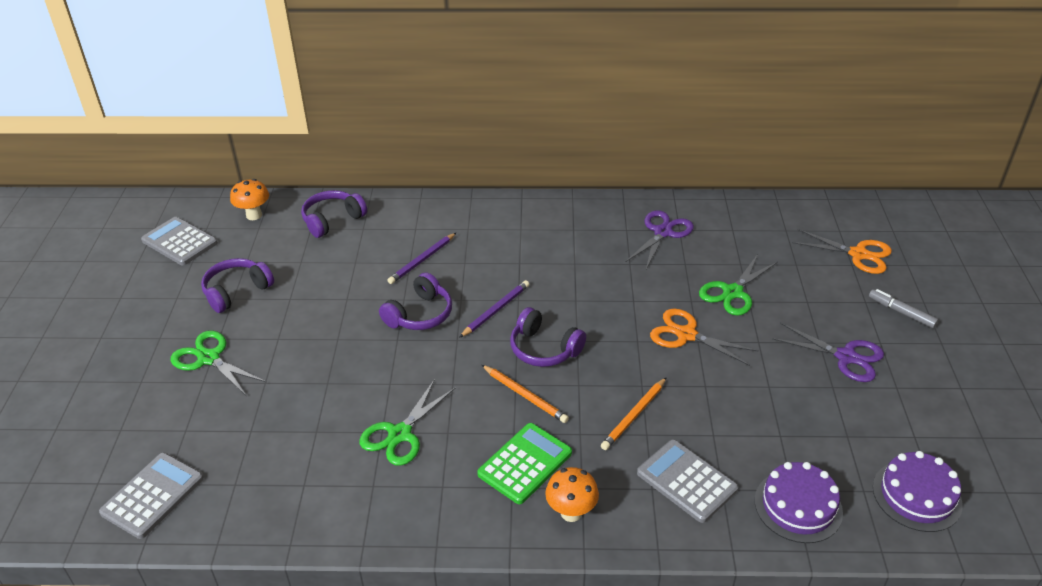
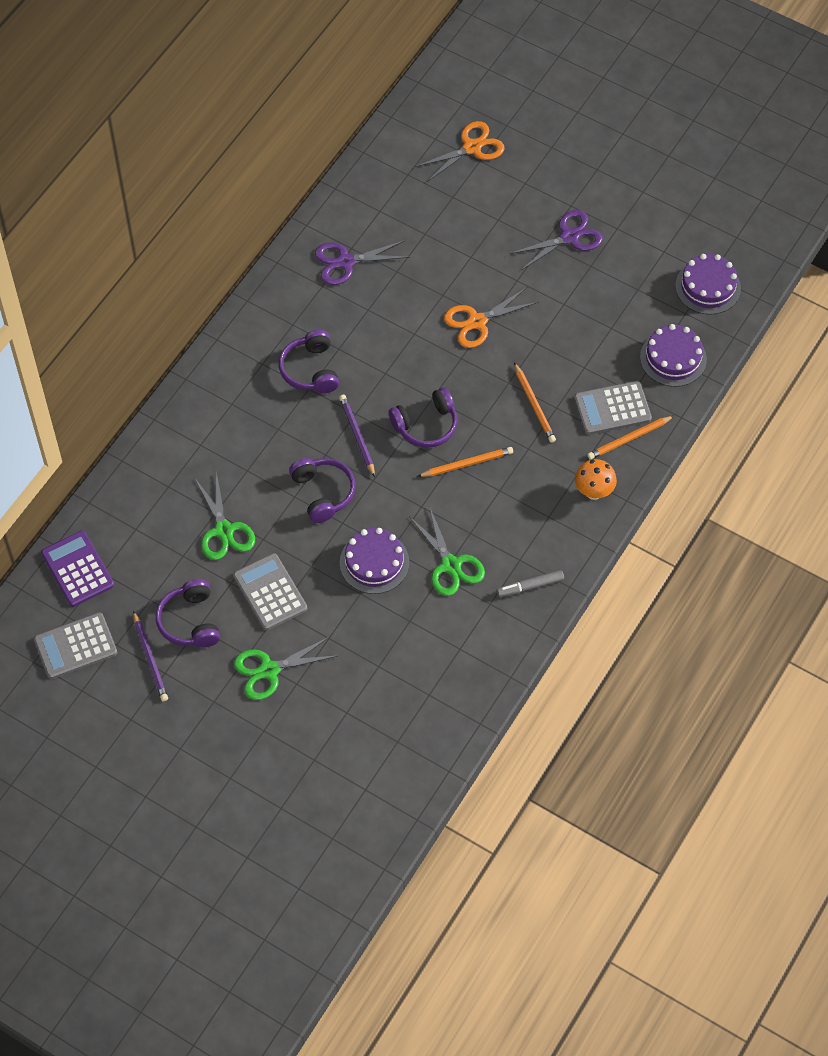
camera: 60 degrees left, 20 degrees up
(153, 495) = (404, 753): grey calculator -> grey calculator (270, 592)
(254, 215) = (77, 569): orange mushroom -> purple calculator
(332, 220) = (136, 506): purple headphones -> purple headphones (310, 370)
(367, 378) = (374, 562): none -> purple cake
(422, 260) = (251, 459): purple pencil -> purple pencil (150, 658)
(525, 463) = (533, 497): green calculator -> none
(662, 232) = (346, 262): purple scissors -> purple scissors turned 75 degrees counterclockwise
(663, 513) = (629, 439): none -> orange pencil
(733, 292) = (453, 261): green scissors -> green scissors (224, 530)
(901, 312) = (552, 169): grey marker -> grey marker (530, 586)

